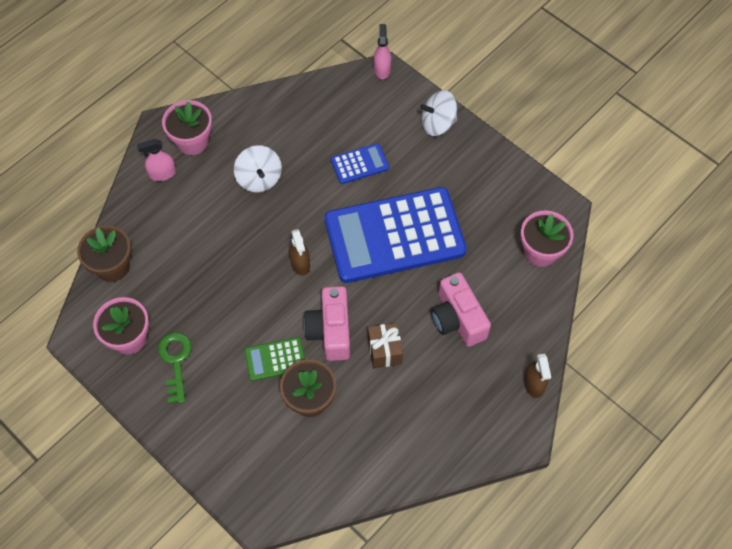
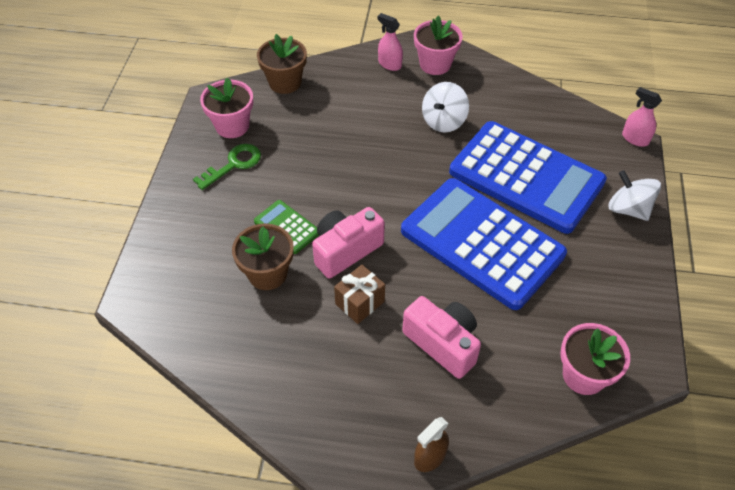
camera: 55 degrees right, 10 degrees down
(300, 264) = (391, 192): brown spray bottle -> none
(359, 164) = (526, 177): blue calculator -> blue calculator, size x2.38
(382, 69) = (635, 139): pink spray bottle -> pink spray bottle turned 105 degrees counterclockwise
(457, 319) = (443, 343): pink camera -> pink camera turned 105 degrees clockwise

